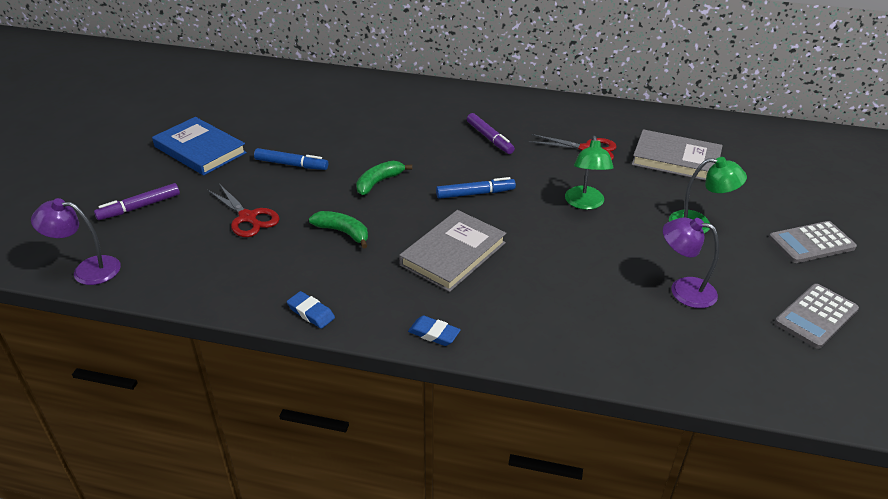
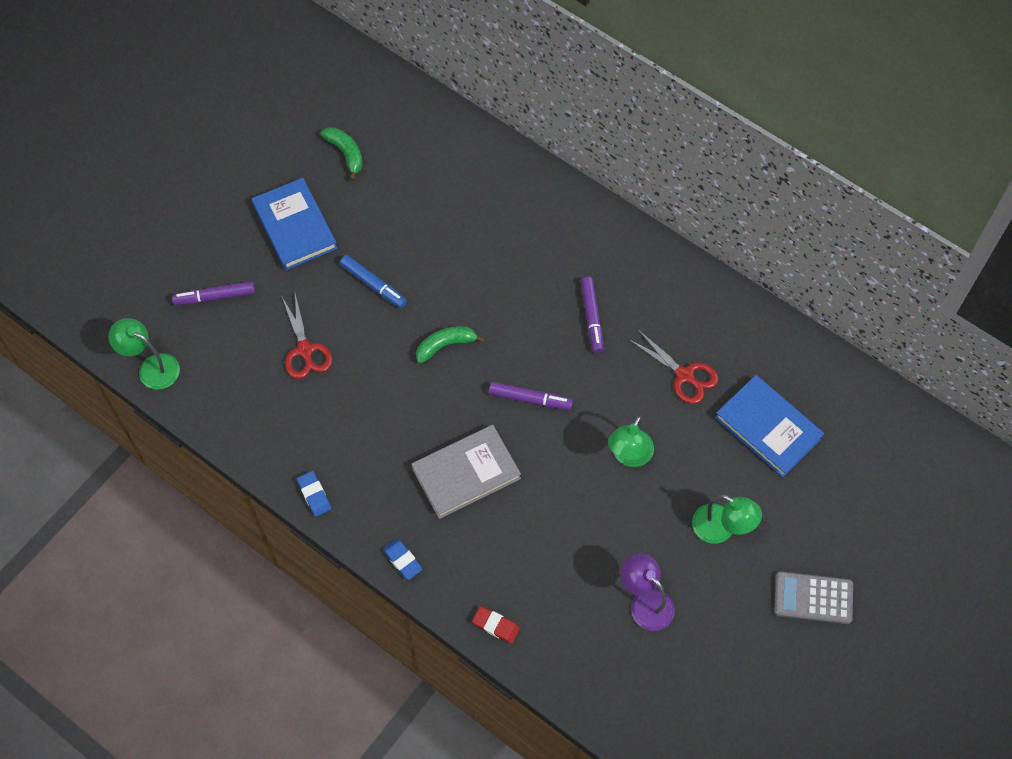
camera: 25 degrees right, 25 degrees up
(87, 270) = (151, 367): purple lamp -> green lamp
(343, 232) = (381, 405): green banana -> green banana (346, 153)
(475, 193) = (530, 399): blue marker -> purple marker
(563, 353) = (496, 626): none -> red eraser
(676, 160) = (768, 428): grey book -> blue book
(816, 316) = (742, 681): grey calculator -> none

